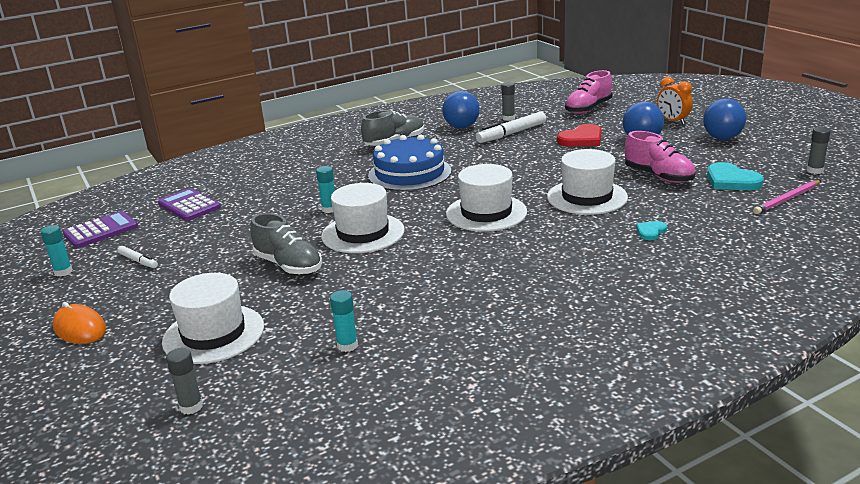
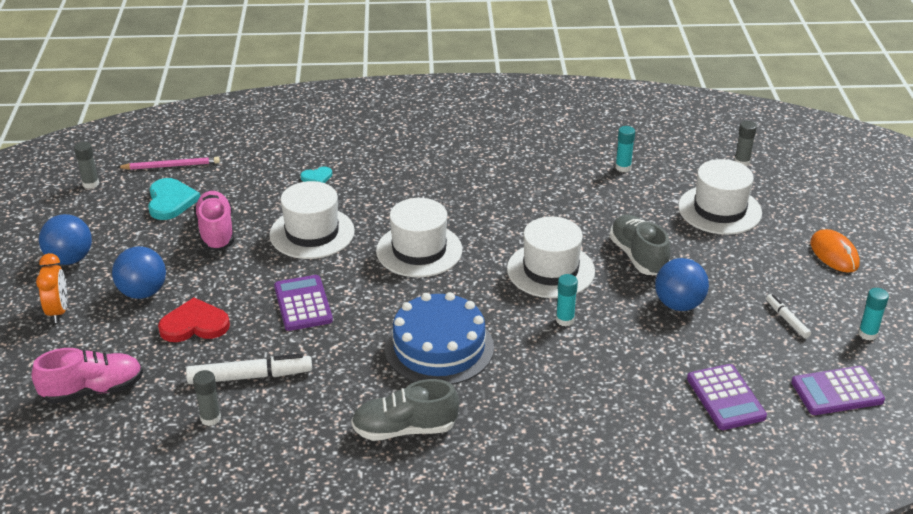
camera: 155 degrees left, 10 degrees up
(461, 127) = (288, 427): blue ball -> blue ball (679, 304)
(529, 164) = (303, 304): none -> purple calculator

